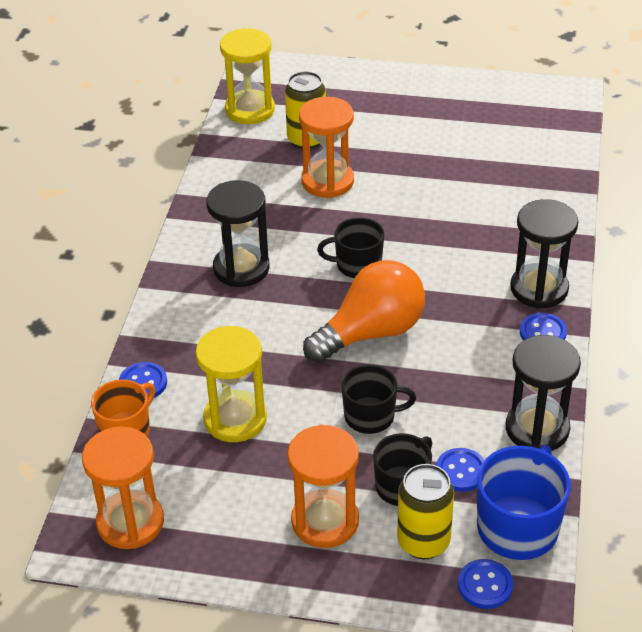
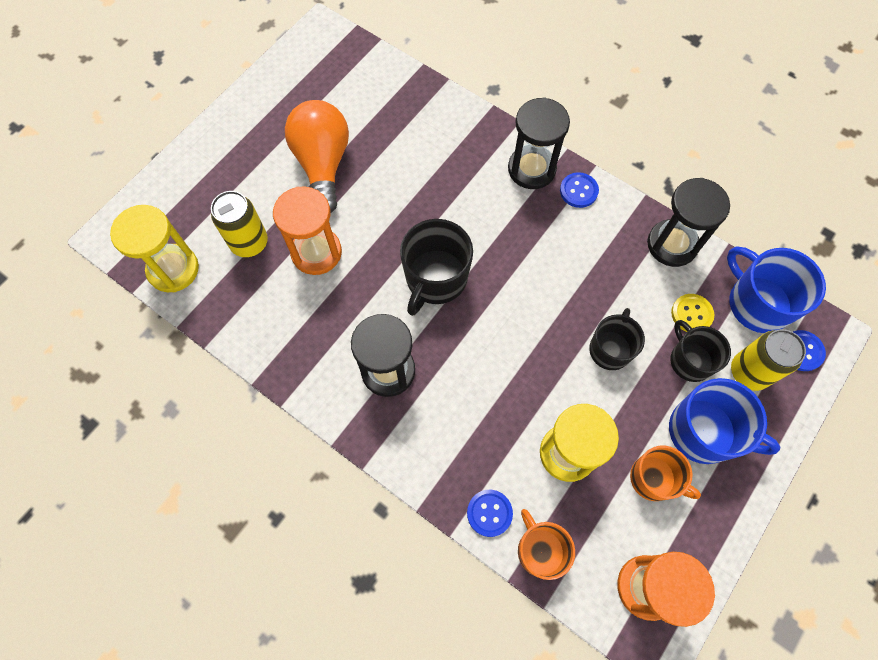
camera: 65 degrees left, 25 degrees up
(247, 494) = (653, 479): none -> orange mug
(325, 521) = (703, 432): orange hourglass -> blue mug
(357, 265) = (435, 279): black mug -> black mug, size x1.51
(371, 332) = (519, 306): orange light bulb -> orange light bulb (323, 164)
(461, 471) = (691, 314): blue button -> yellow button

